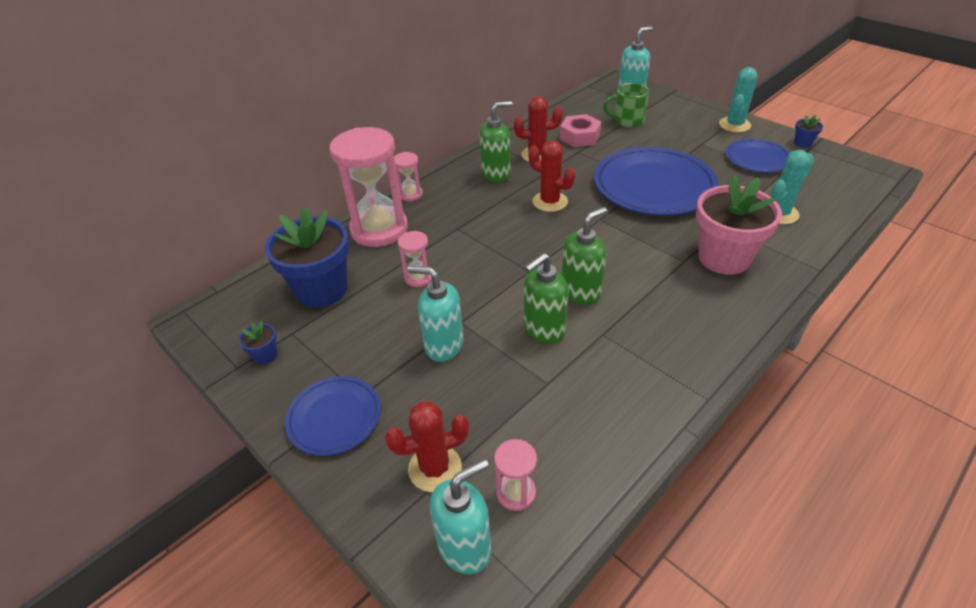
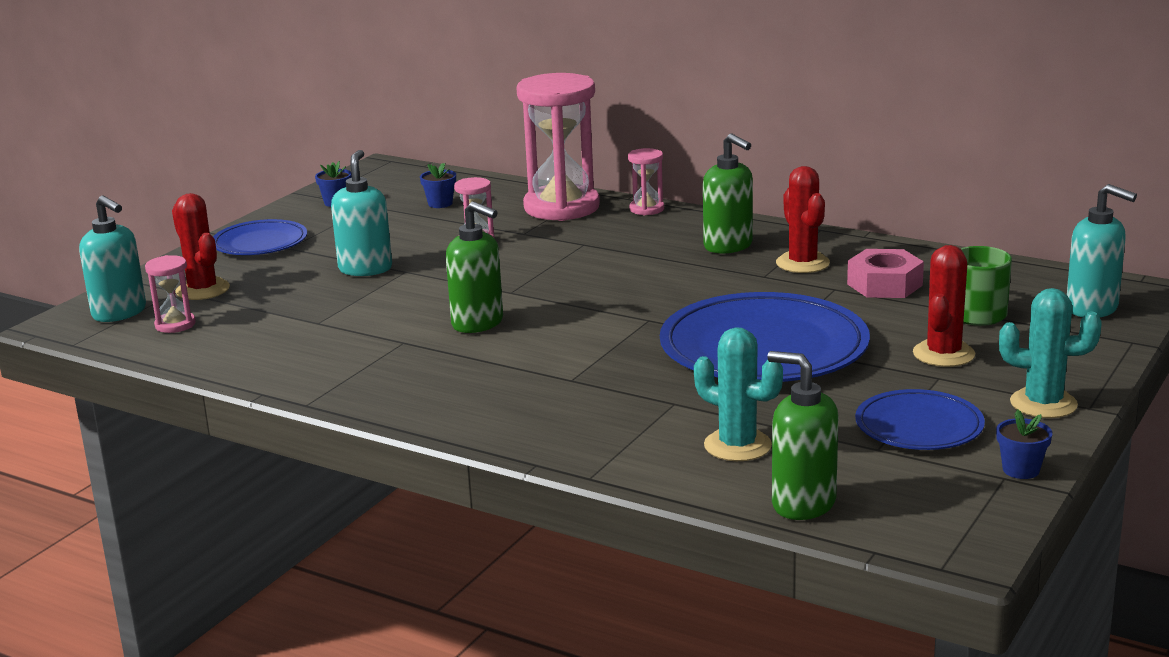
camera: 75 degrees right, 20 degrees down
(322, 289) = (440, 203): blue flower pot -> blue flower pot, size x0.41
(544, 330) = (402, 311): green soap dispenser -> green soap dispenser (803, 504)
(550, 202) = (675, 285): red cactus -> red cactus (943, 354)
(723, 258) = (590, 405): pink flower pot -> none

